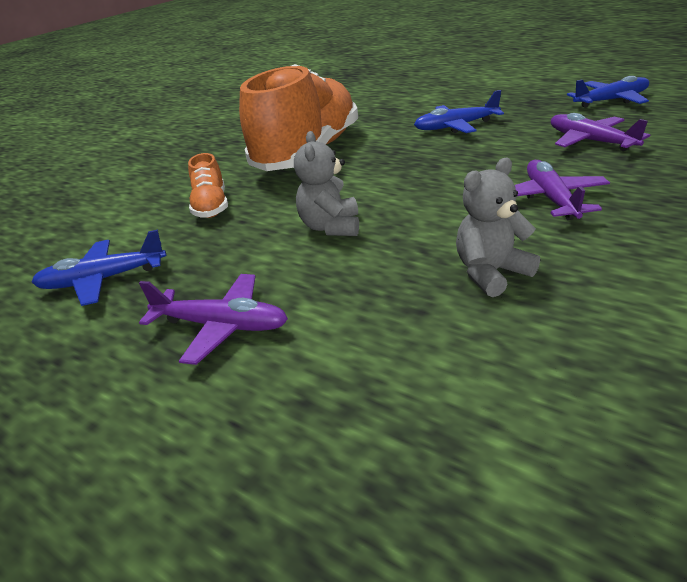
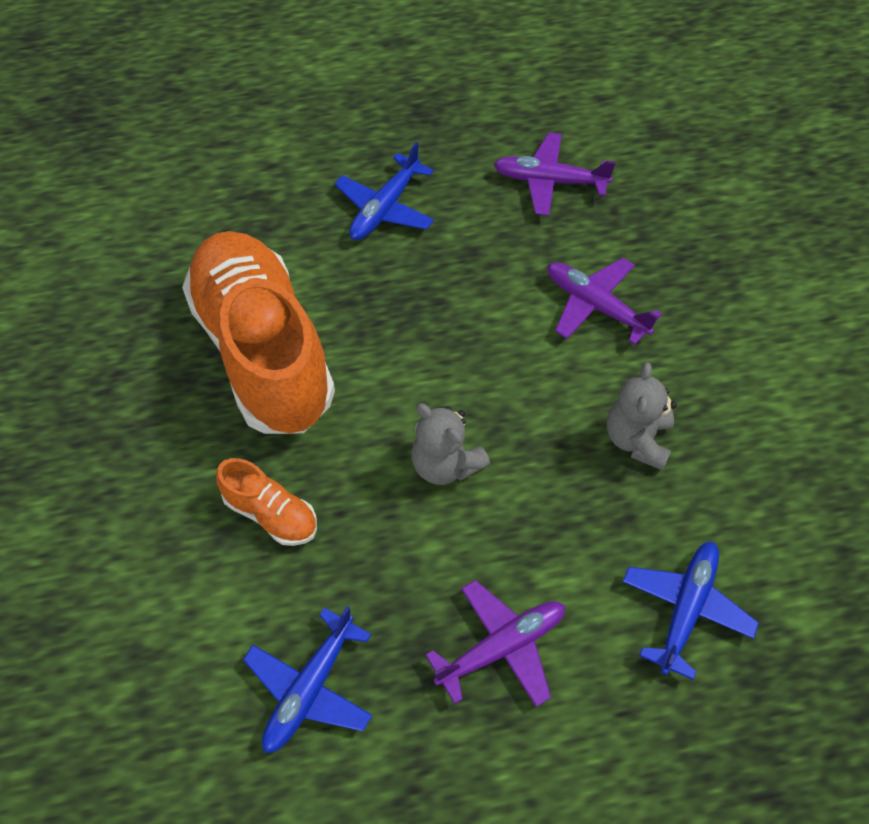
camera: 50 degrees left, 25 degrees up
(611, 100) = (503, 79): blue plane -> blue plane (686, 608)

